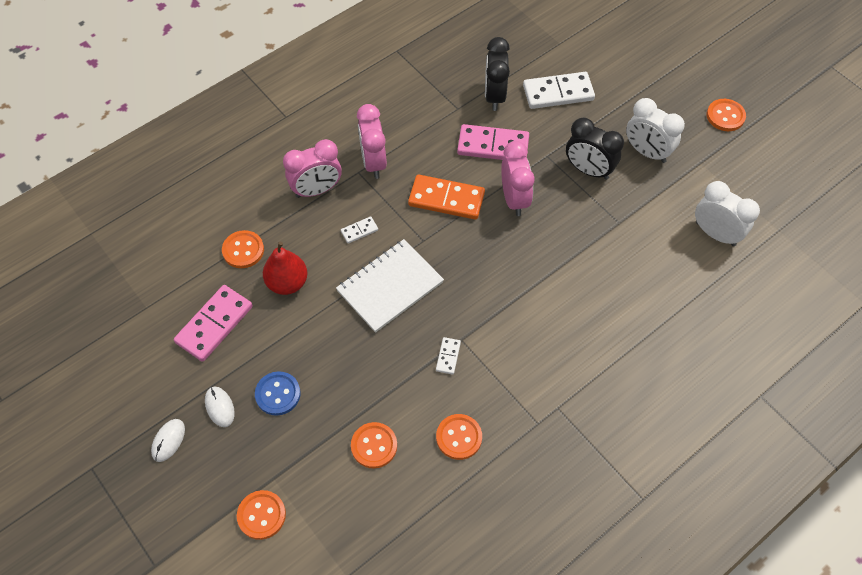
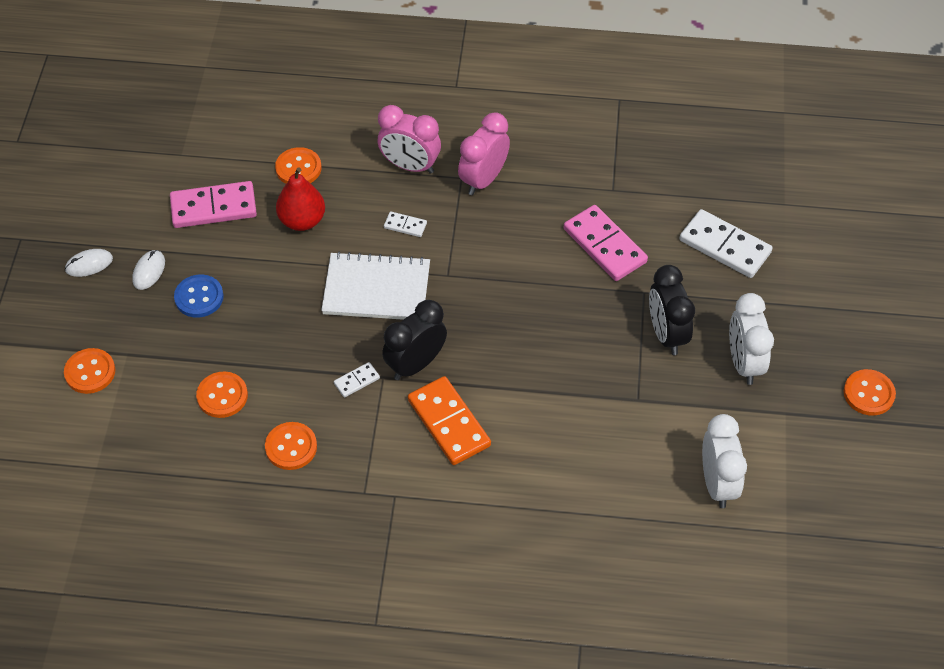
camera: 45 degrees right, 5 degrees down
(446, 199) = (508, 258): orange domino -> orange domino (448, 423)
(494, 96) = (660, 204): black clock -> black clock (415, 364)
(514, 199) = (567, 304): pink clock -> none

